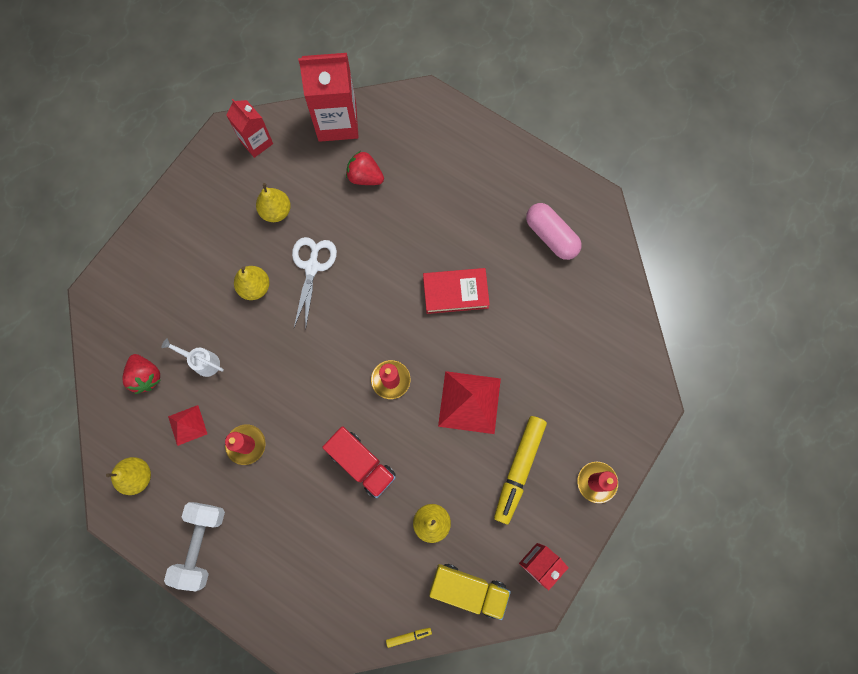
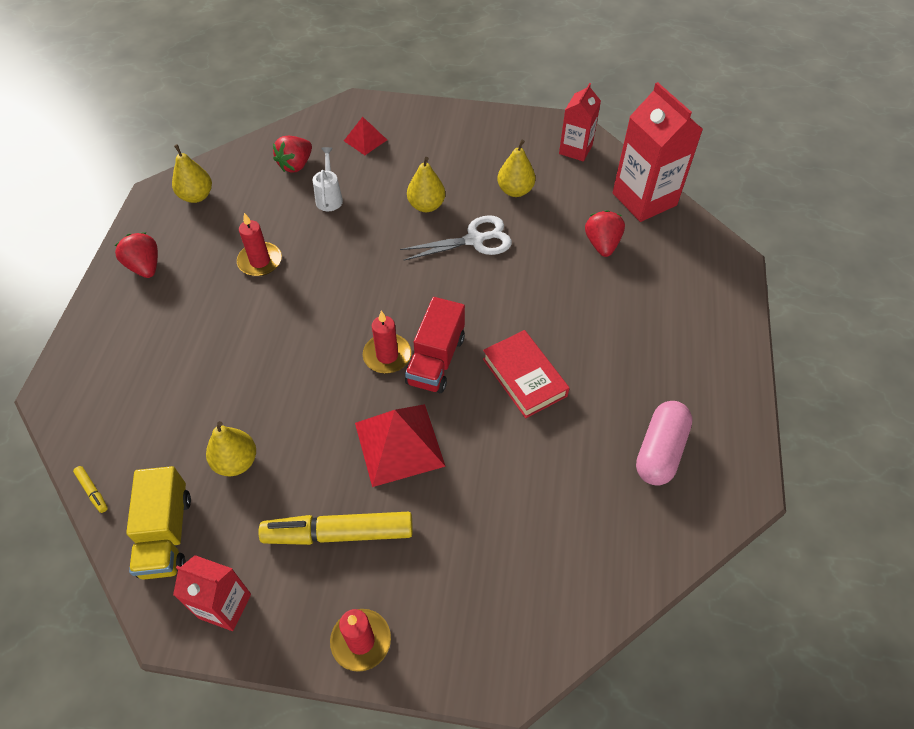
camera: 65 degrees right, 20 degrees down
(187, 425) = (261, 211): red pyramid -> red pyramid (365, 140)
(201, 544) = (145, 267): white dumbbell -> red strawberry
(362, 463) = (280, 366): red truck -> red truck (436, 360)

